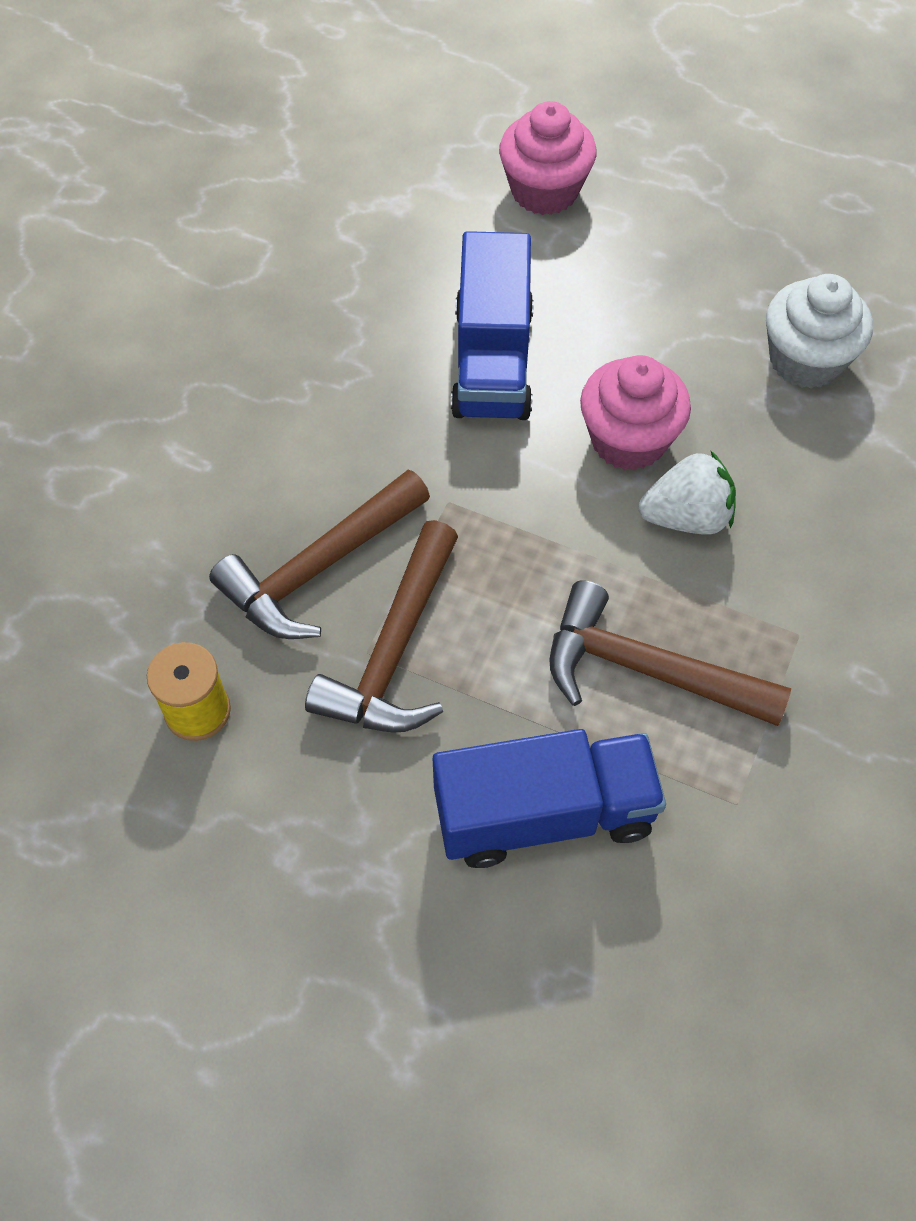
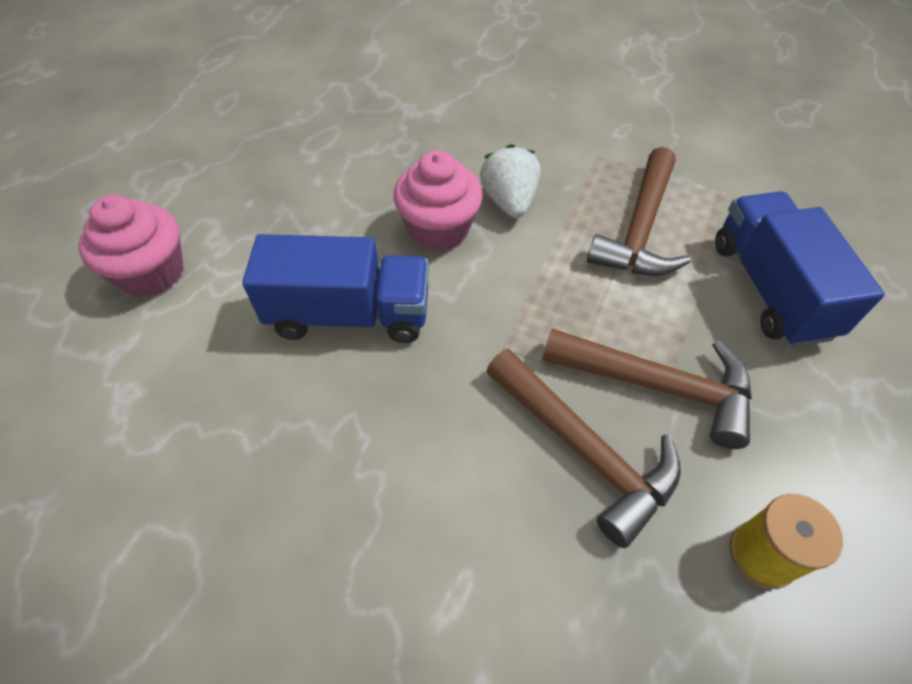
camera: 90 degrees left, 5 degrees down
(805, 360) = (371, 134): white cupcake -> none

